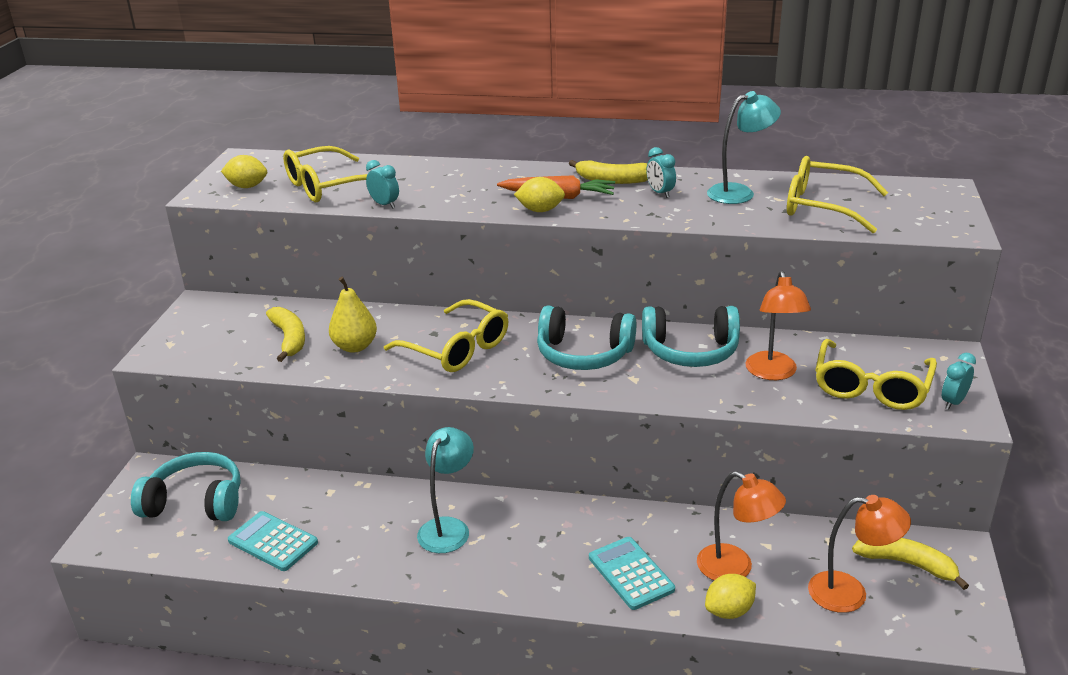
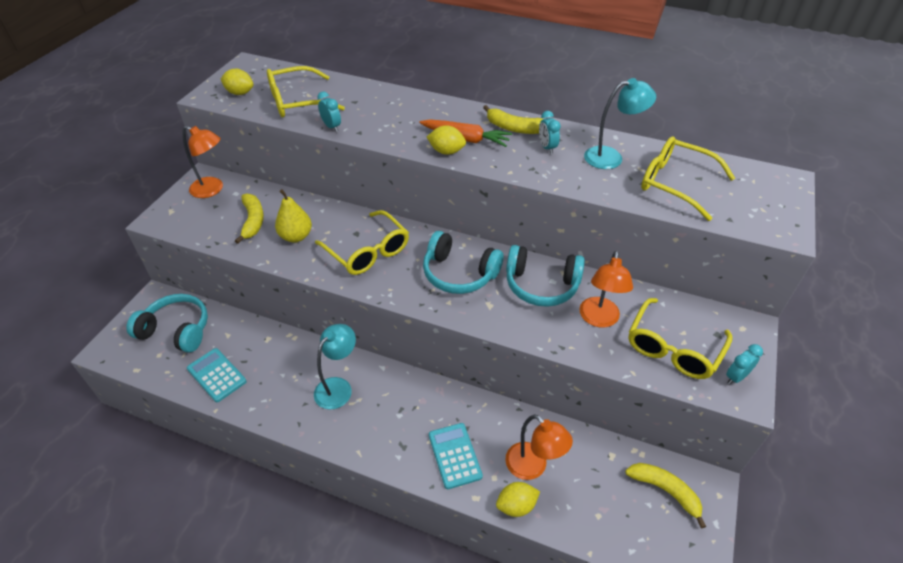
camera: 10 degrees right, 15 degrees up
(850, 593) = (612, 509): orange lamp -> orange lamp (212, 189)

